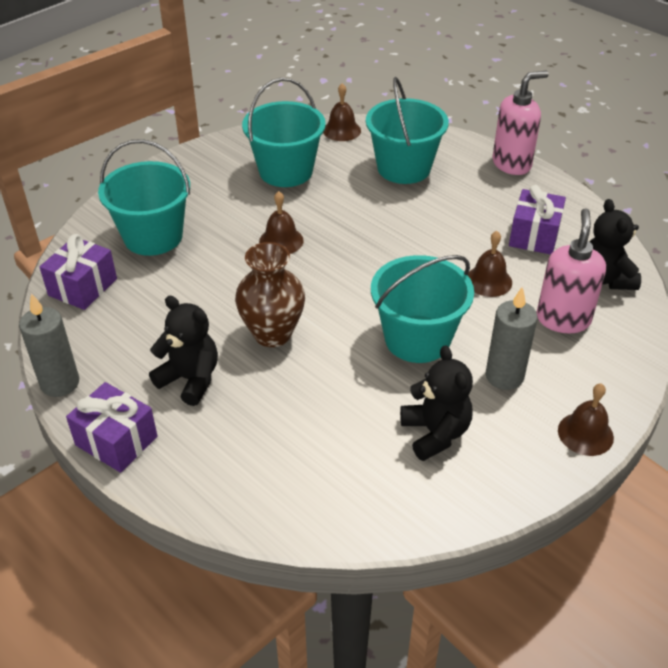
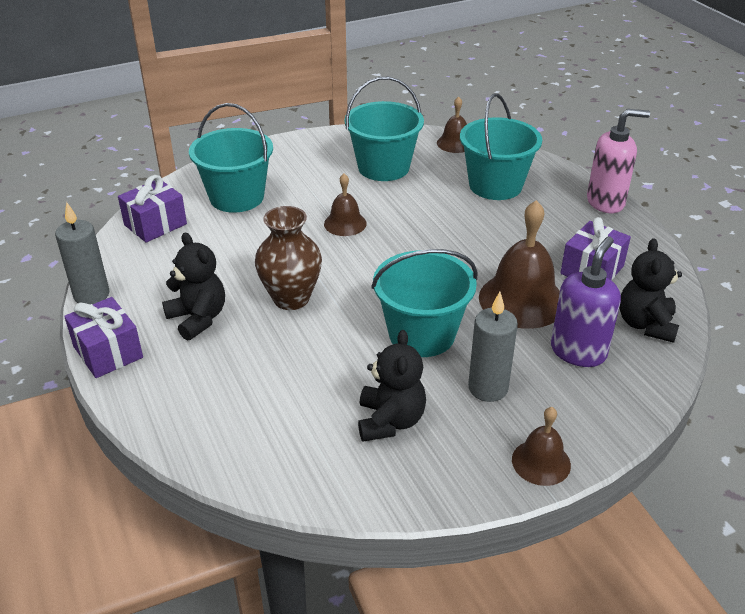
camera: 20 degrees right, 5 degrees down
(488, 281) = (521, 300): brown bell -> brown bell, size x1.81
(563, 319) = (578, 351): pink soap dispenser -> purple soap dispenser

